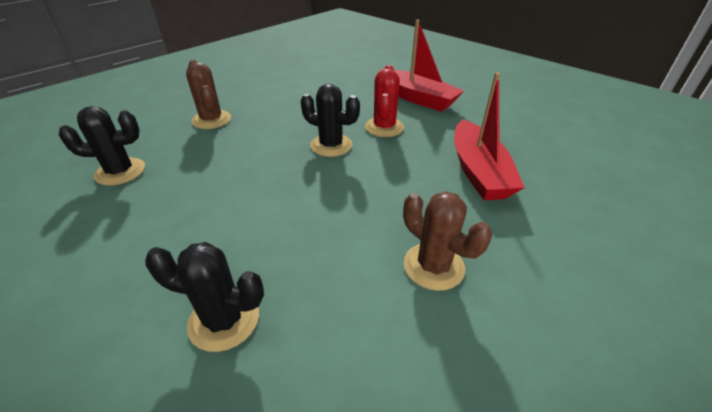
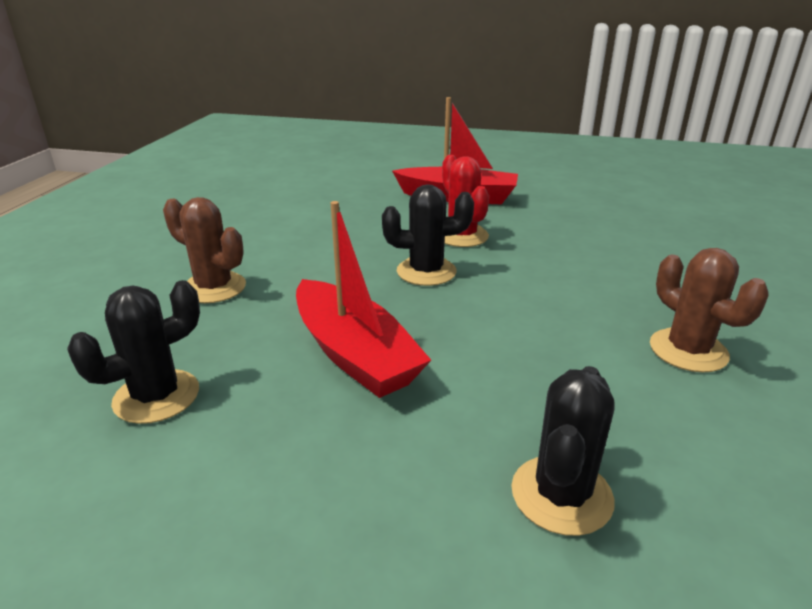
camera: 30 degrees left, 10 degrees down
(224, 320) = (561, 495): black cactus -> black cactus turned 45 degrees counterclockwise
(433, 266) = (688, 350): brown cactus -> brown cactus turned 45 degrees clockwise
(478, 171) = (613, 252): red boat -> red boat (354, 354)

